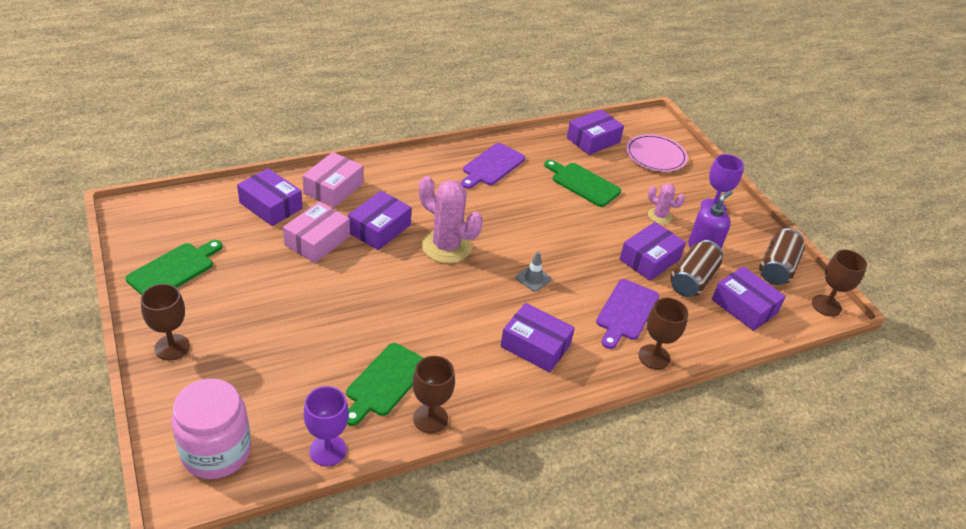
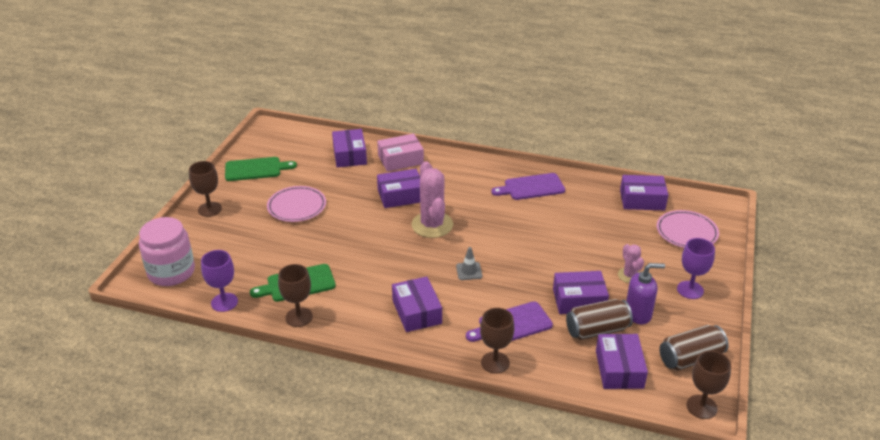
camera: 45 degrees right, 5 degrees down
(278, 292) = (297, 206): none -> pink plate
(317, 241) = (353, 187): pink box -> none
(583, 183) = (591, 227): green cutting board -> none

